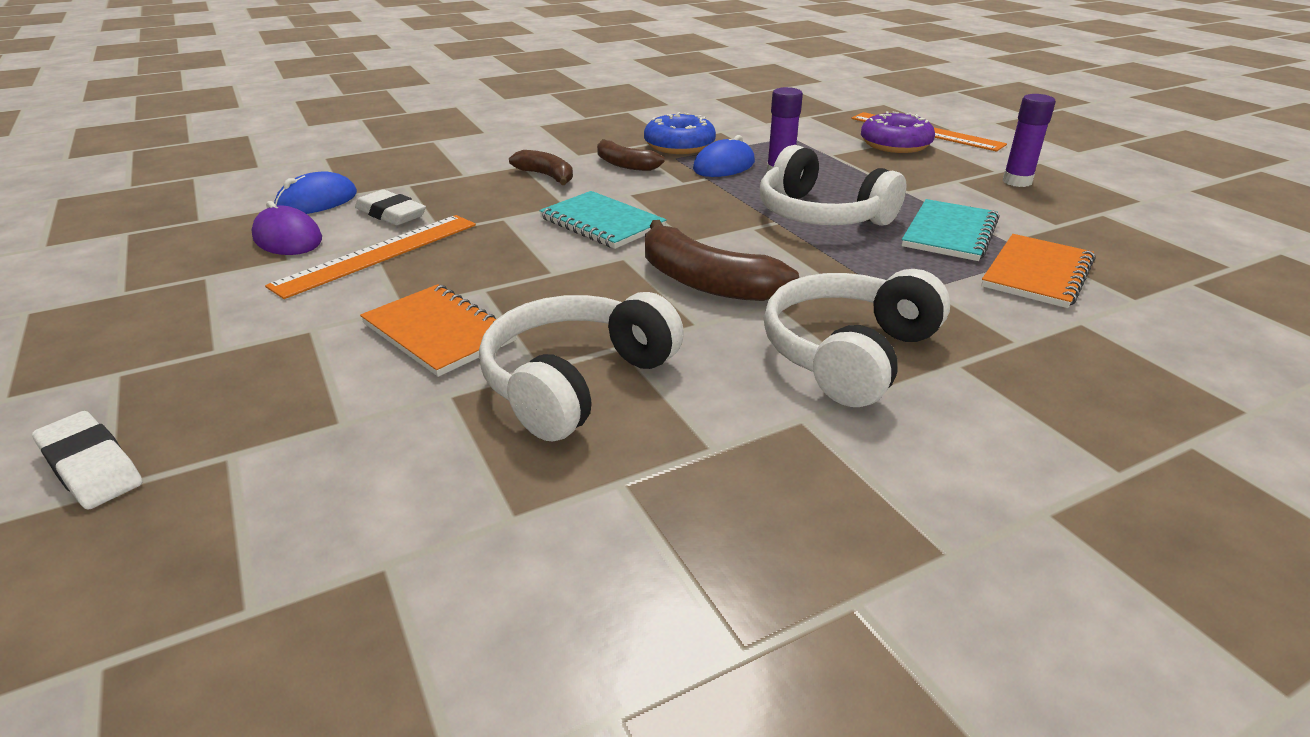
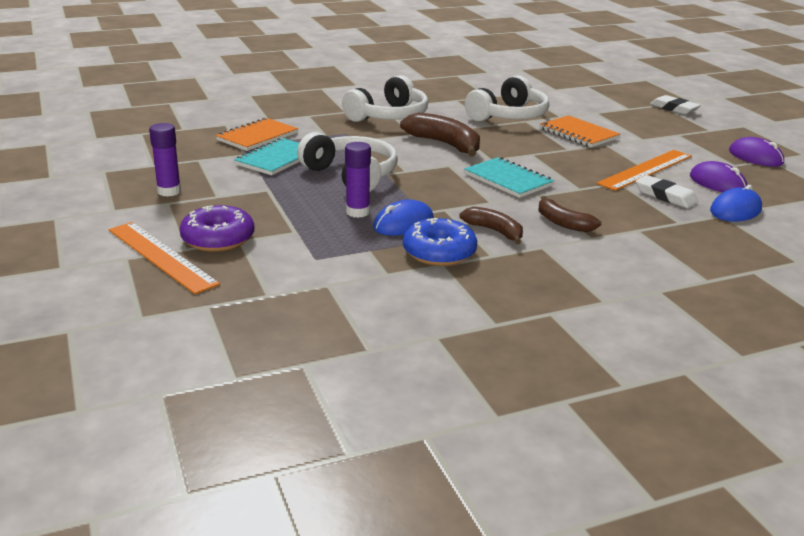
camera: 175 degrees left, 5 degrees down
(139, 296) = (755, 157): none -> purple mouse

